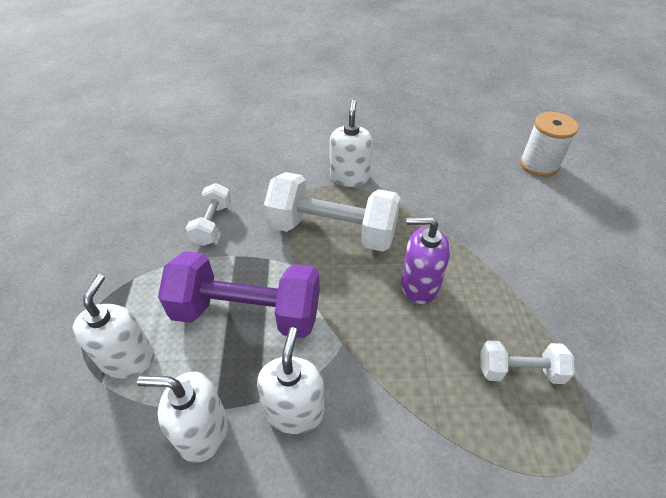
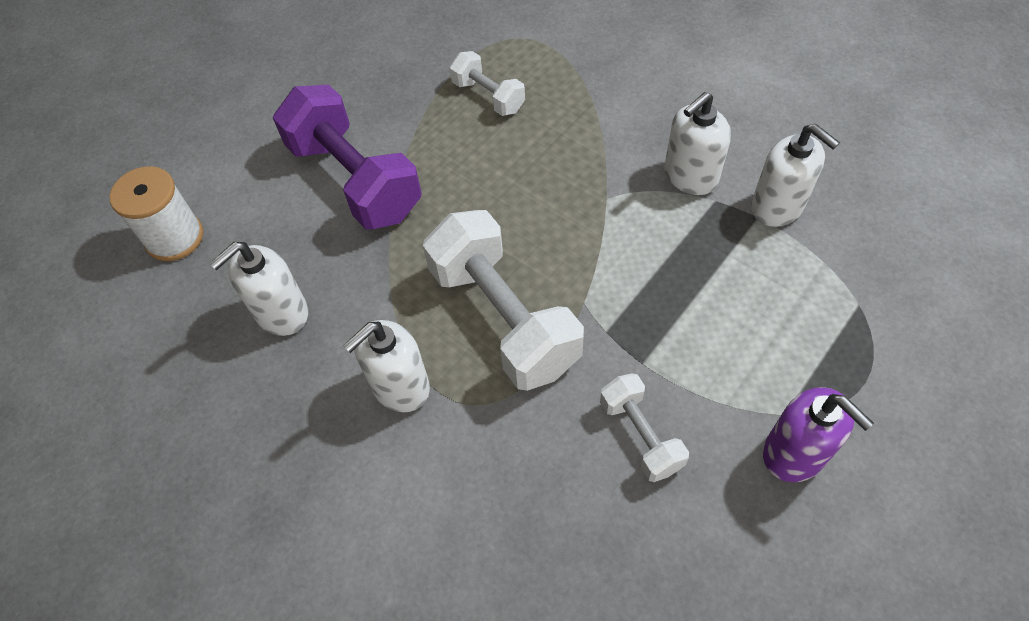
camera: 135 degrees left, 10 degrees up
(128, 359) = (824, 312): white soap dispenser -> white soap dispenser (281, 313)
(212, 224) = (640, 435): white dumbbell -> white dumbbell turned 75 degrees counterclockwise
(247, 313) = (675, 283): purple dumbbell -> purple dumbbell (355, 180)
(419, 285) = (483, 201): purple soap dispenser -> purple soap dispenser (794, 453)

